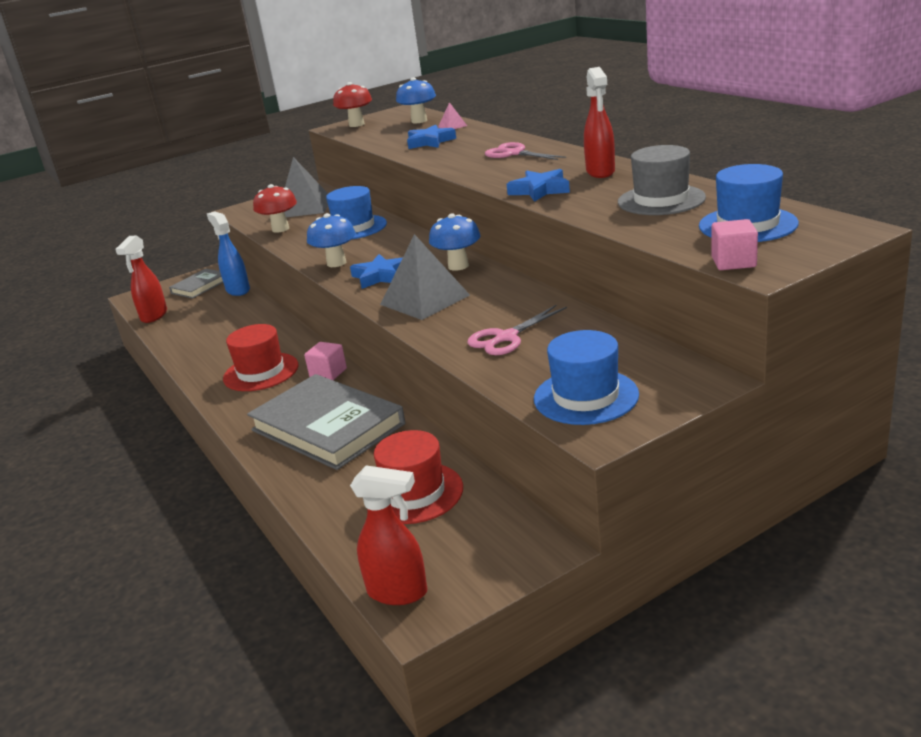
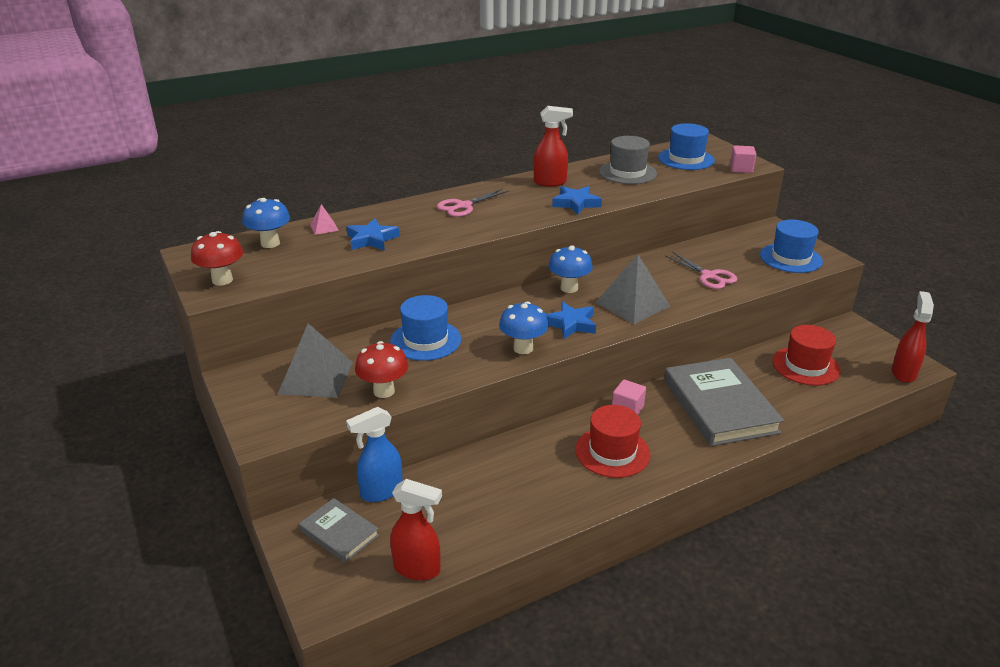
camera: 90 degrees left, 5 degrees up
(327, 427) = (720, 406): grey book -> grey book turned 60 degrees counterclockwise

